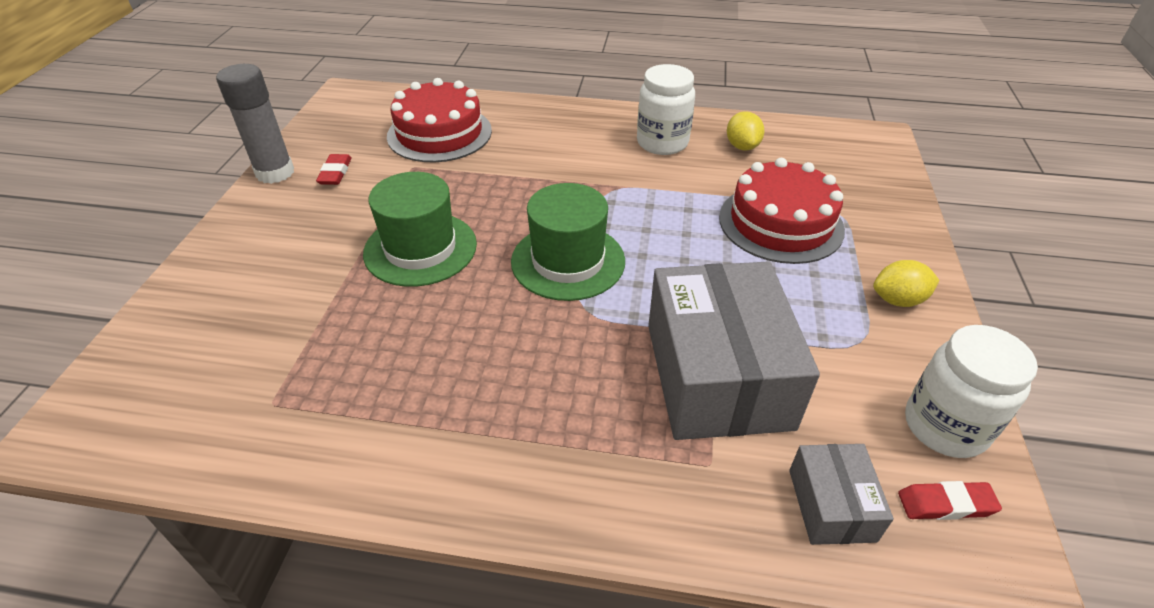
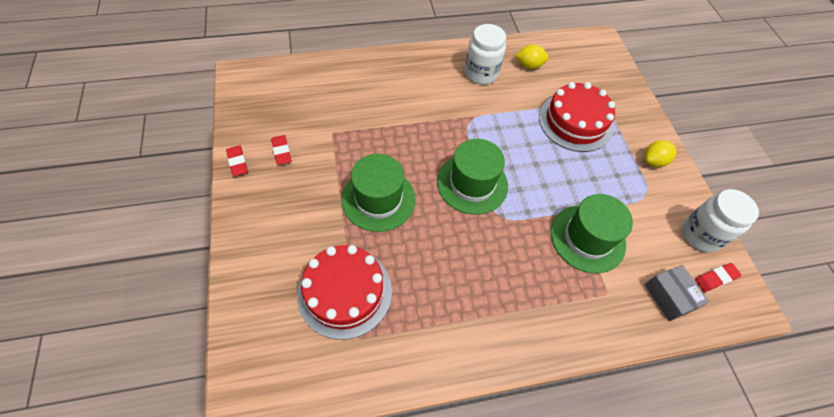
camera: 25 degrees left, 15 degrees up
(275, 173) = (237, 162): grey glue stick -> red eraser
(439, 133) = (333, 98): red cake -> red cake (344, 292)
(717, 375) = (587, 238): grey box -> green hat
(742, 146) = (529, 65): yellow lemon -> yellow lemon turned 60 degrees counterclockwise

